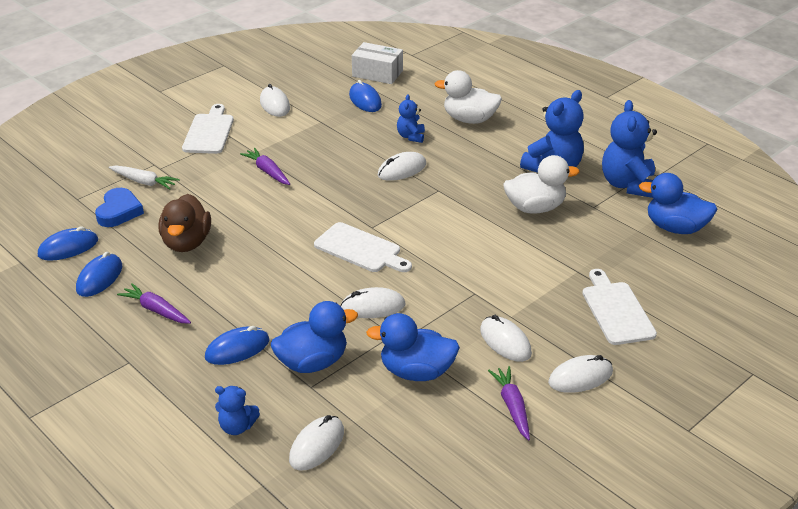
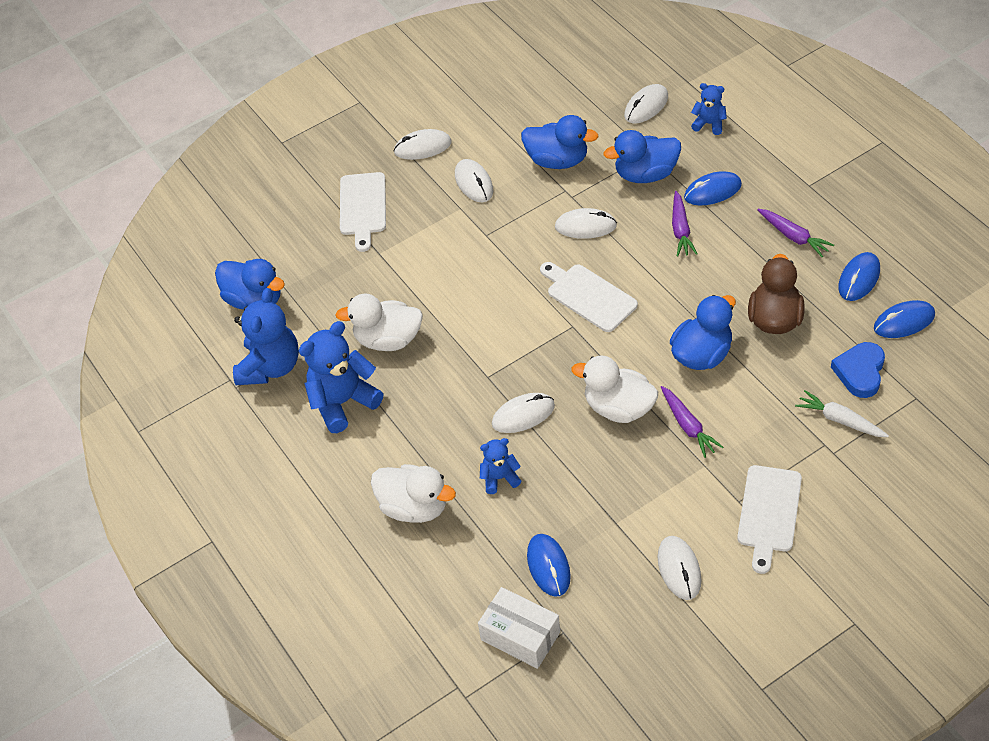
camera: 165 degrees left, 15 degrees up
(254, 215) = (702, 354): none -> blue duck
(324, 178) = (618, 408): none -> white duck
(411, 136) = (500, 478): blue teddy bear -> blue teddy bear turned 120 degrees counterclockwise
(512, 407) = (487, 127): purple carrot -> purple carrot (681, 229)

